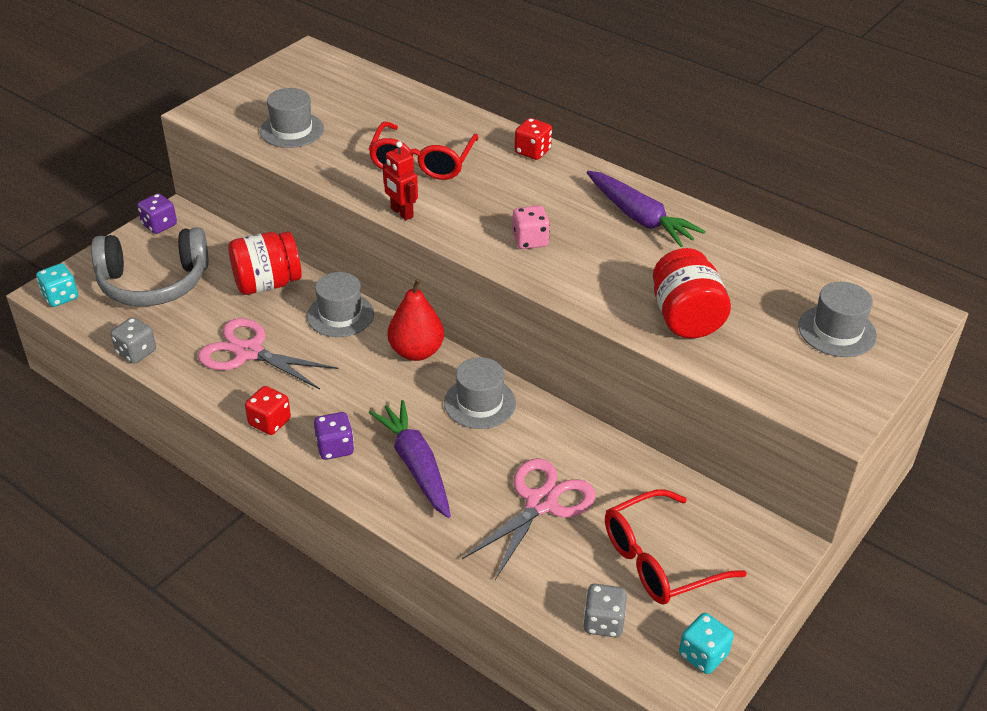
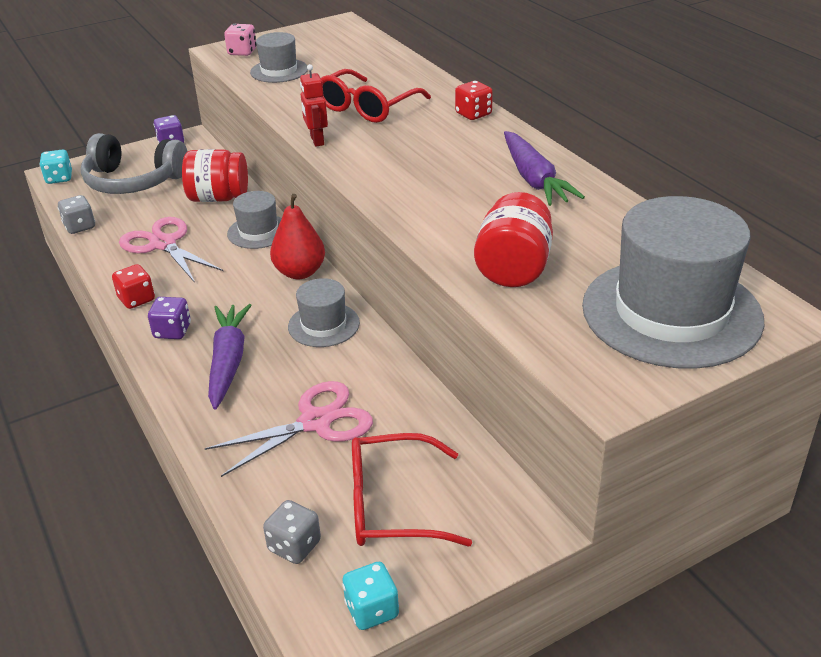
camera: 25 degrees right, 5 degrees down
(530, 240) = (413, 179): pink dice -> pink dice (242, 52)
(837, 331) = (671, 312): grey hat -> grey hat, size x2.00

